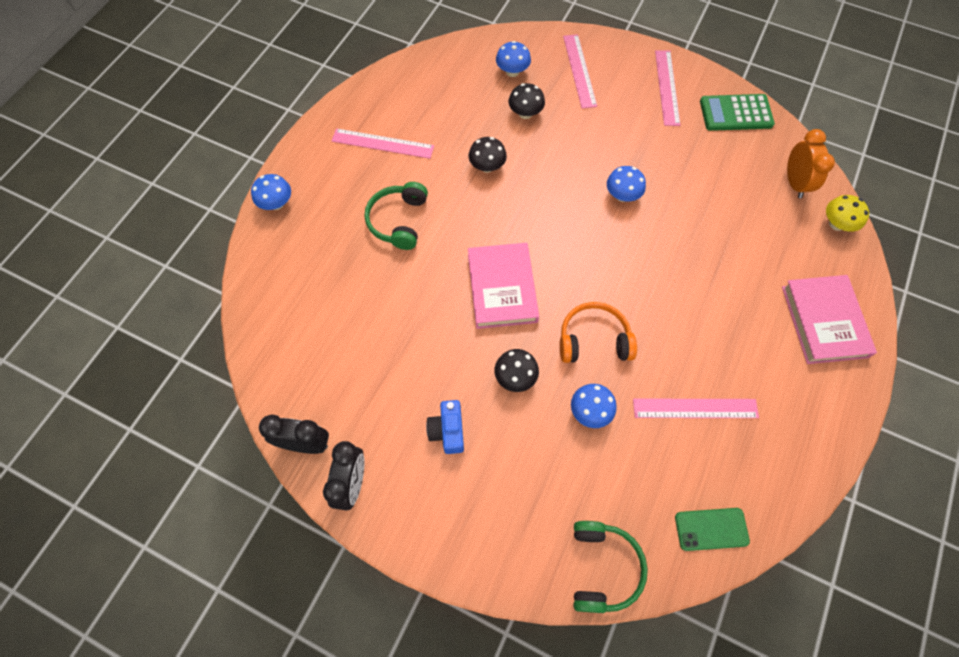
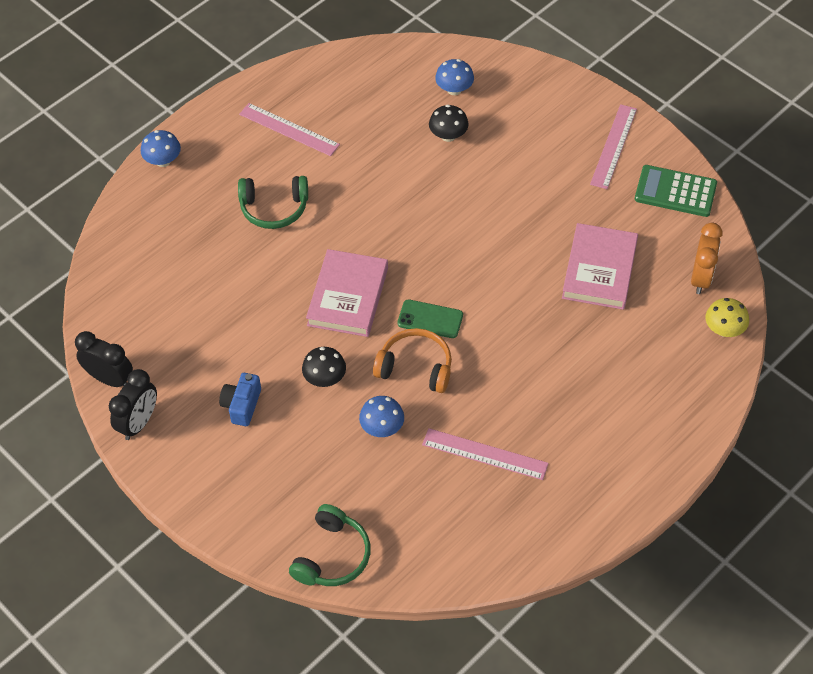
camera: 20 degrees right, 10 degrees down
(399, 221) = (274, 208): green headphones -> green headphones turned 120 degrees counterclockwise
(487, 166) = (384, 178): black mushroom -> none
(579, 70) = (526, 105): pink ruler -> none
(622, 195) = (510, 242): blue mushroom -> none
(711, 529) = (448, 556): green phone -> green phone (430, 319)
(824, 321) = (657, 415): pink book -> pink book (599, 270)

